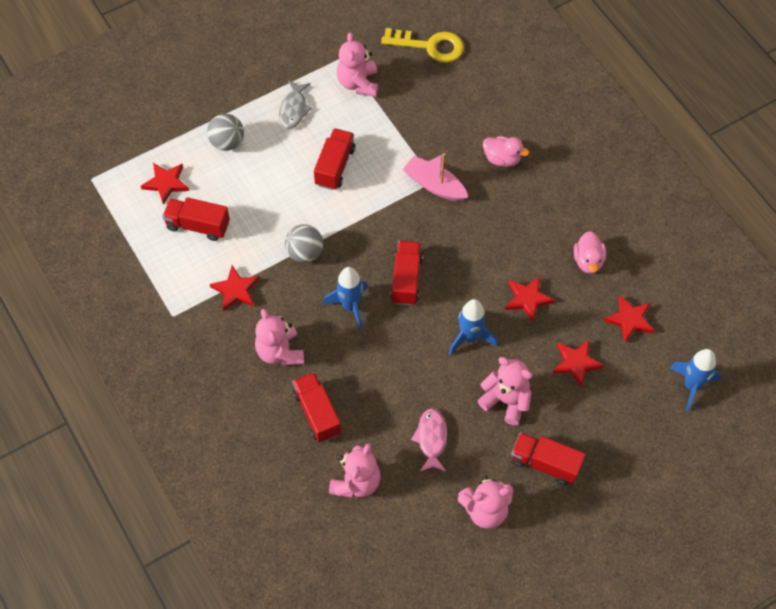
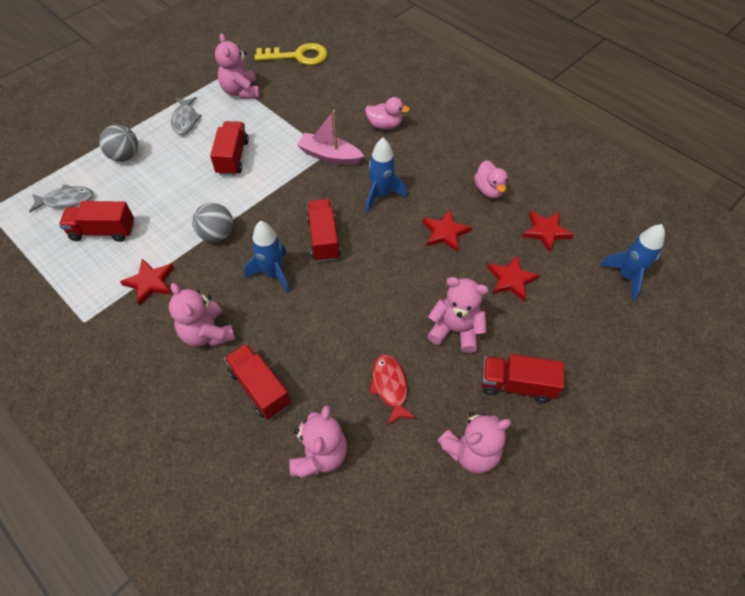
camera: 15 degrees left, 5 degrees down
(166, 183) = (66, 200): red star -> grey fish
(431, 439) = (390, 387): pink fish -> red fish
(469, 337) = (400, 278): blue rocket -> blue rocket (381, 195)

